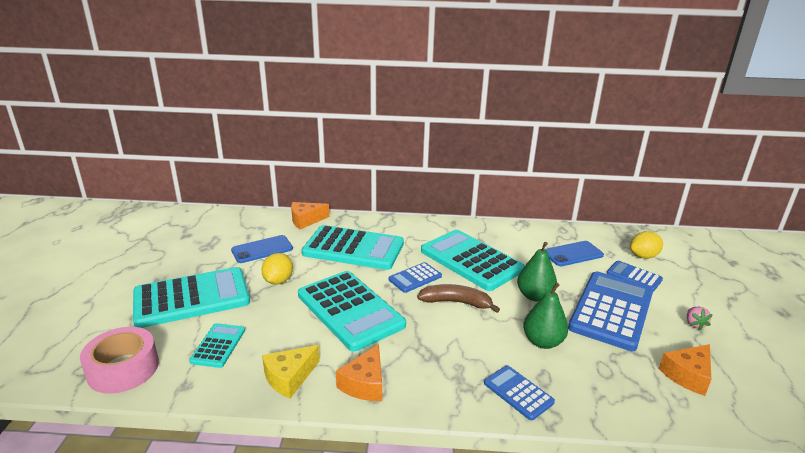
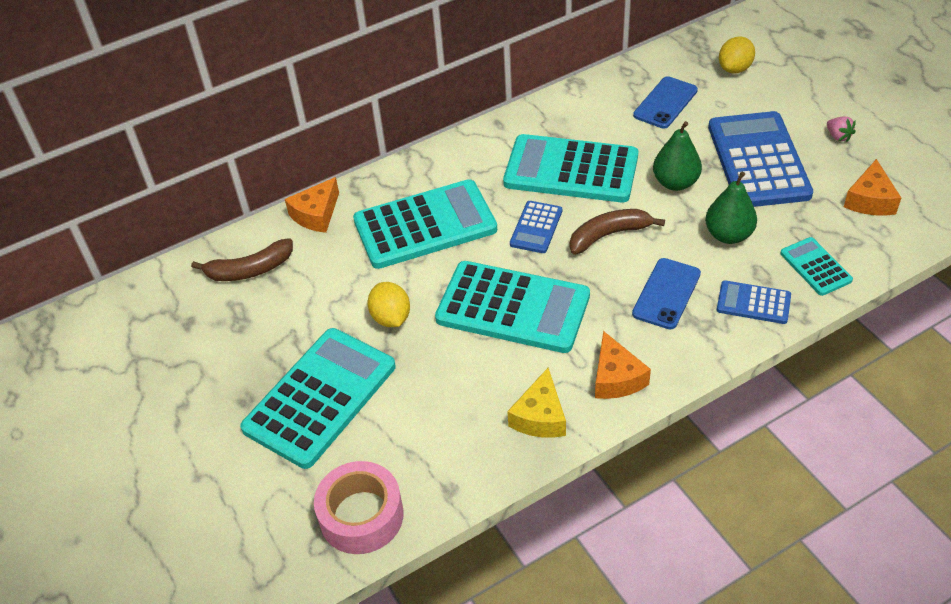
camera: 30 degrees left, 20 degrees up
(218, 345) = (426, 430): turquoise calculator -> turquoise calculator (815, 267)
(243, 228) = (250, 270): none -> brown banana
(262, 249) = (316, 287): blue phone -> blue phone (666, 293)
(634, 276) = (746, 103): blue calculator -> none

